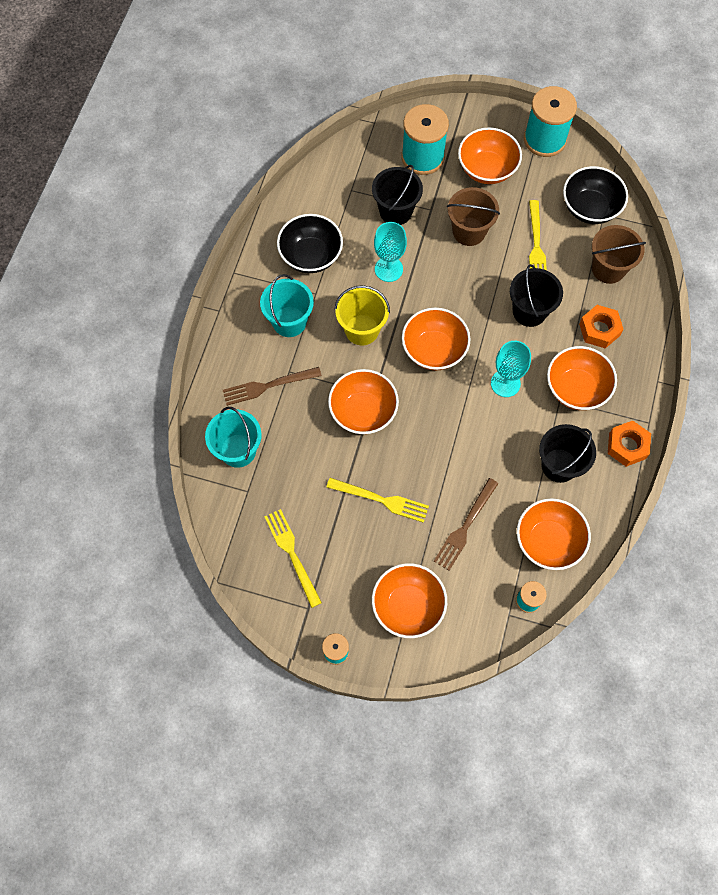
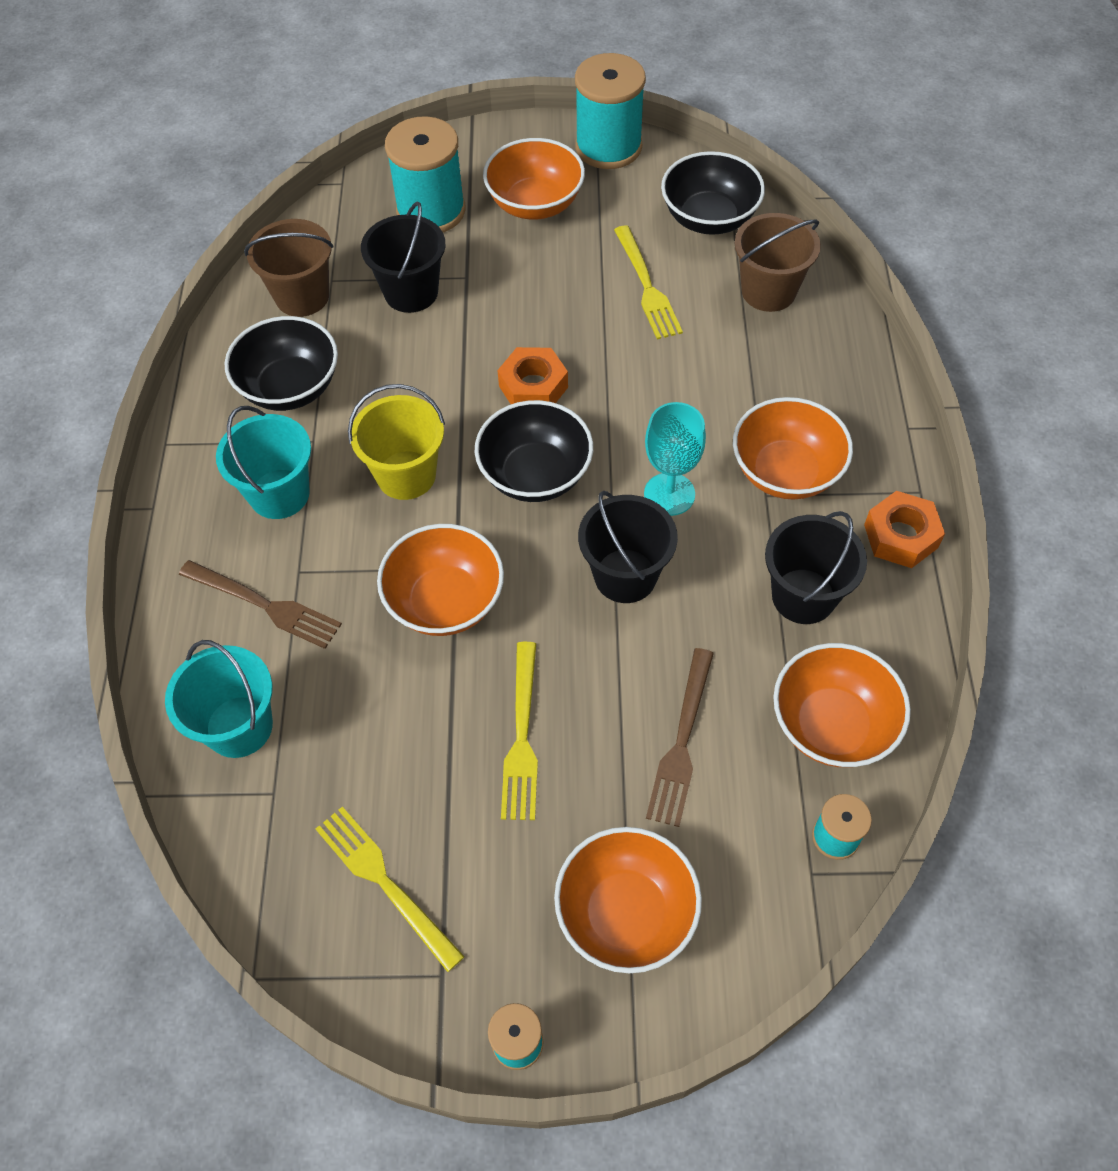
camera: 15 degrees left, 10 degrees down
(267, 386) = (266, 605): brown fork -> brown fork turned 120 degrees counterclockwise
(382, 500) = (522, 738): yellow fork -> yellow fork turned 90 degrees clockwise
(388, 269) = (424, 375): turquoise goblet -> none
(434, 350) = (535, 474): orange bowl -> black bowl
(469, 231) = (536, 292): brown bucket -> brown bucket (302, 296)
(529, 311) = (670, 379): black bucket -> black bucket (625, 576)
(599, 330) = (788, 378): orange nut -> orange nut (533, 387)

